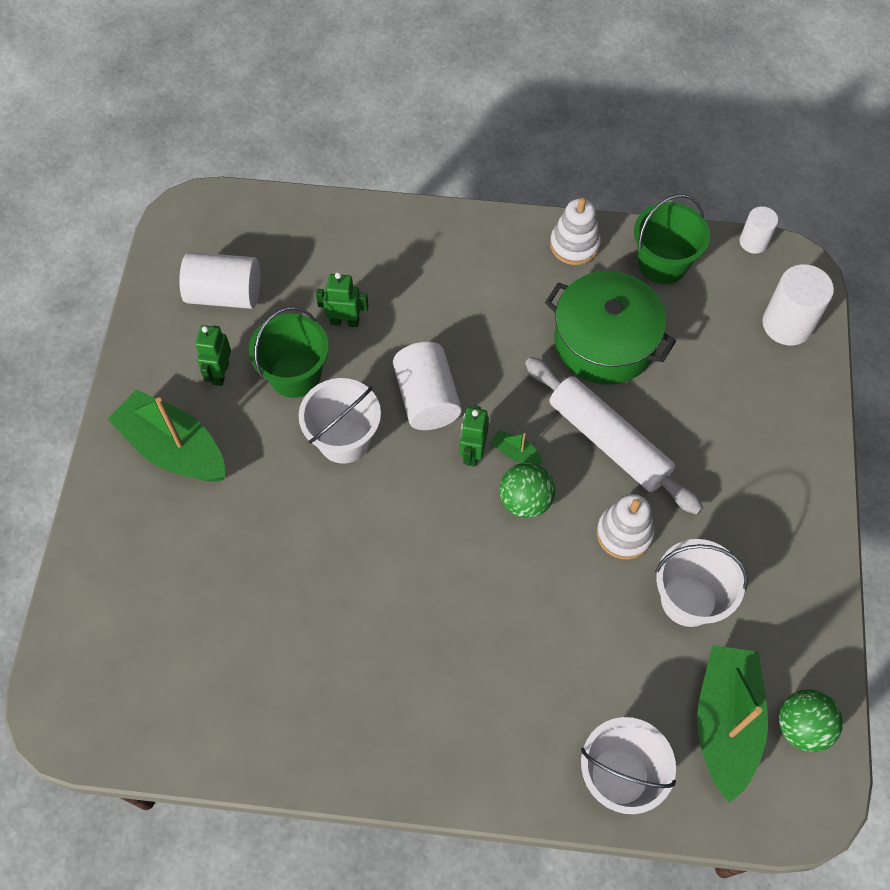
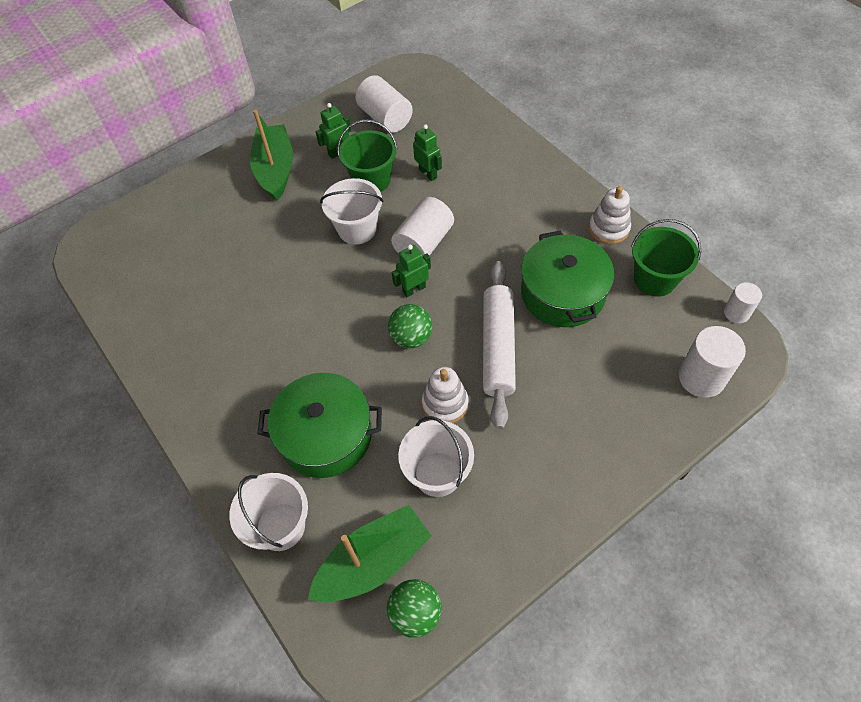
camera: 50 degrees right, 5 degrees down
(515, 453) = (437, 309): green boat -> none
(559, 661) = (326, 435): none -> green pot

